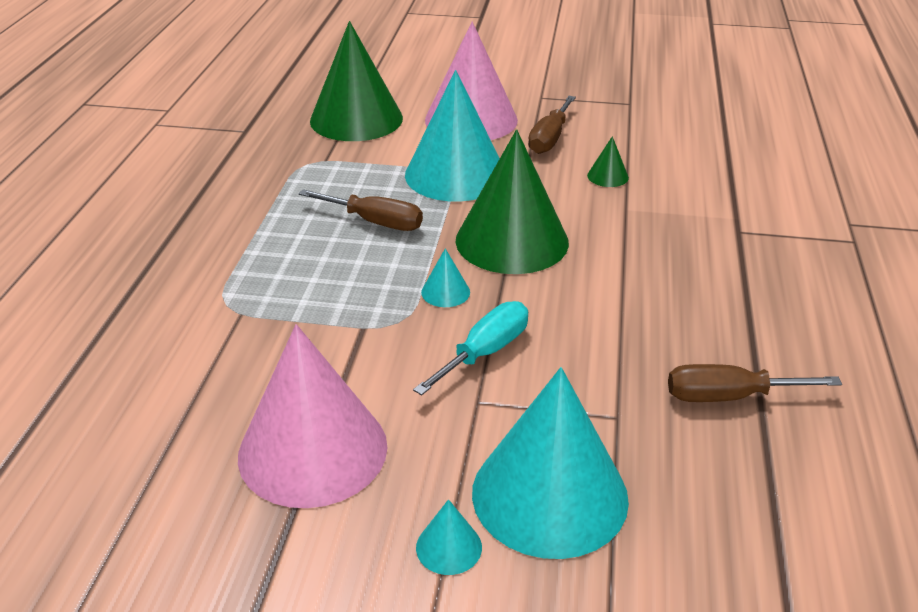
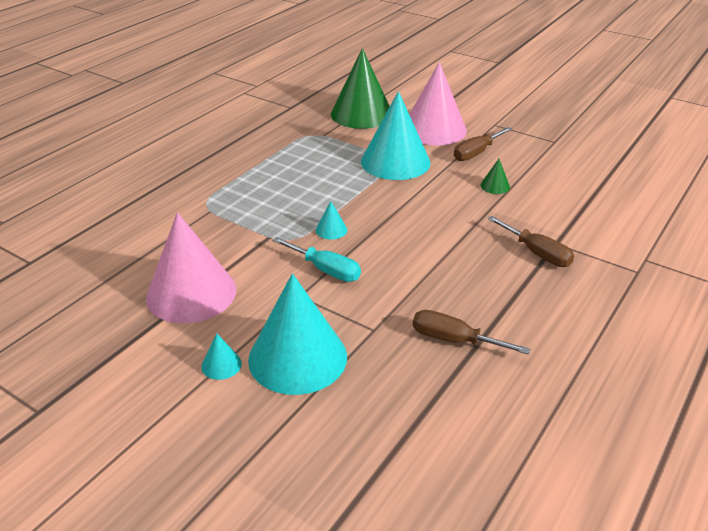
camera: 25 degrees right, 0 degrees up
(375, 222) = (323, 179): brown screwdriver -> brown screwdriver (537, 253)
(485, 352) = (326, 270): turquoise screwdriver -> turquoise screwdriver turned 60 degrees clockwise
(512, 241) = (396, 210): green cone -> none

